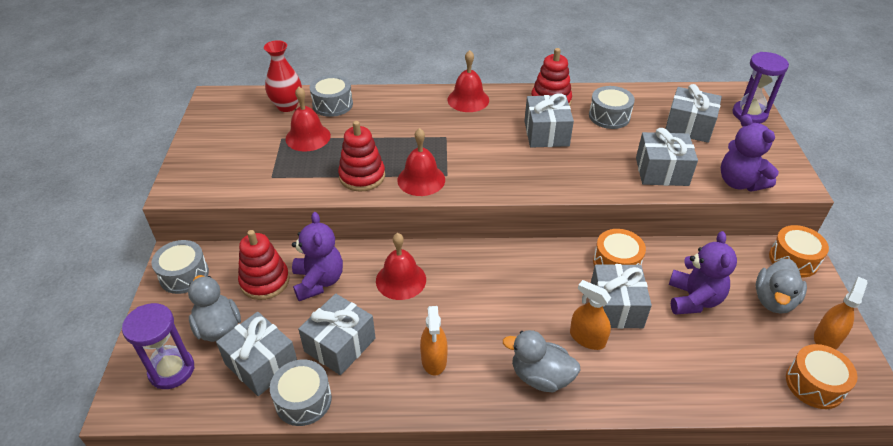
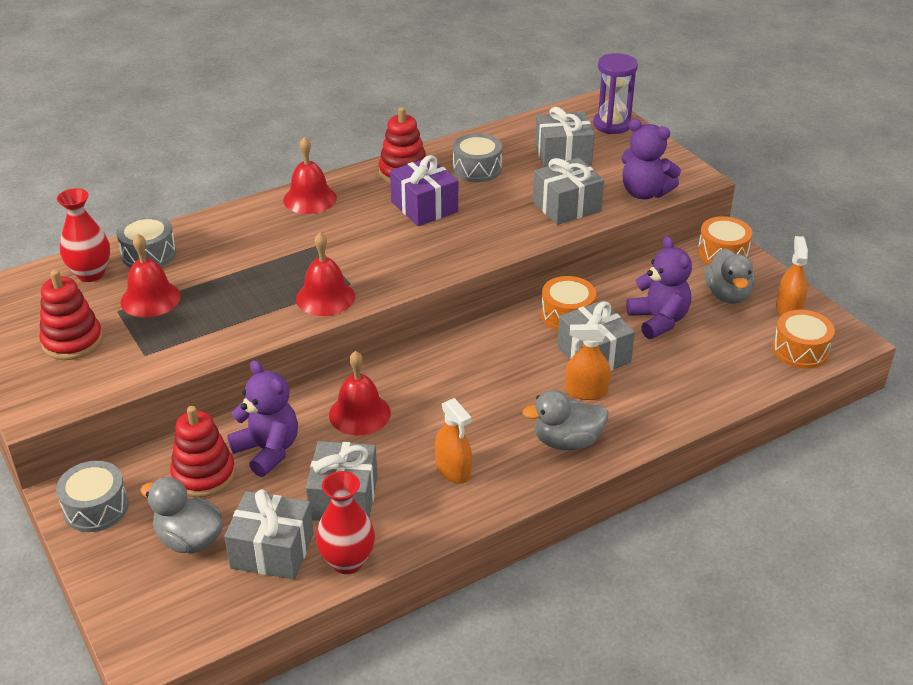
camera: 30 degrees left, 5 degrees down
(171, 370) = (172, 600): purple hourglass -> none
(303, 400) = (347, 561): grey drum -> red vase
(362, 176) = (255, 317): red stacking toy -> red stacking toy (72, 341)
(546, 133) = (424, 207): grey gift -> purple gift

